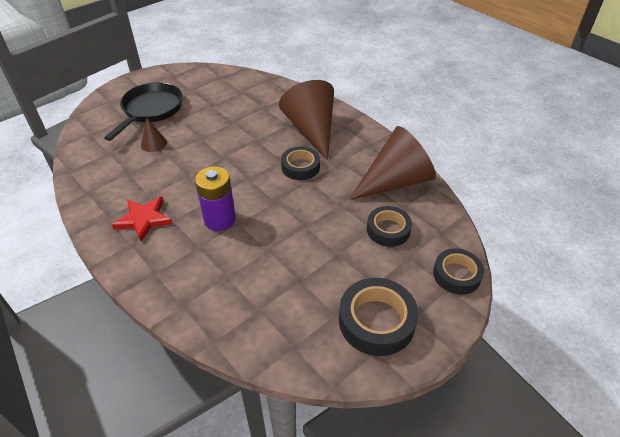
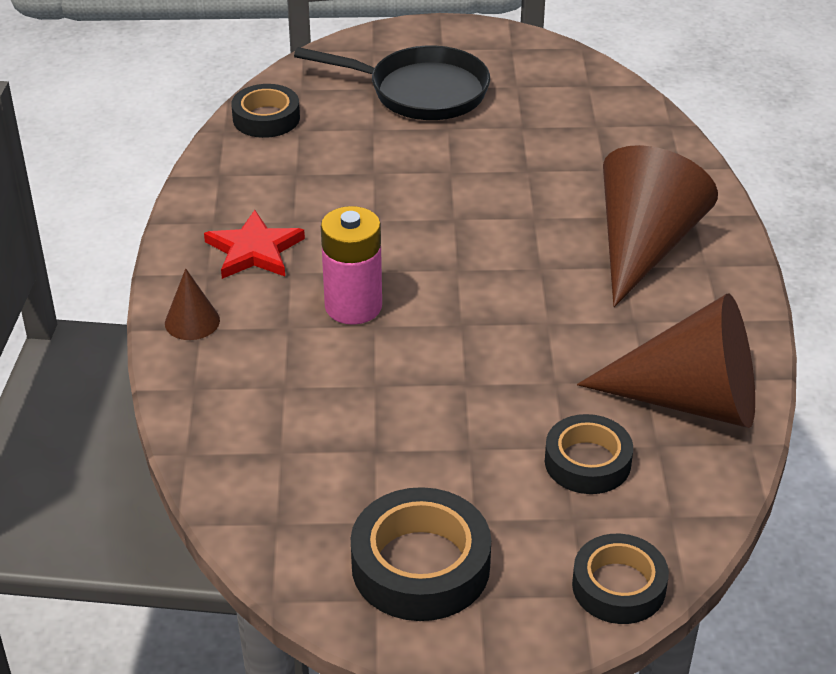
camera: 40 degrees right, 5 degrees down
(151, 110) = (421, 92): black pan -> black pan turned 45 degrees clockwise
(154, 144) = (373, 147): brown cone -> brown cone (192, 321)
(220, 219) = (353, 306): purple battery -> pink battery
(300, 167) = (557, 294): black tape -> black tape (266, 118)

